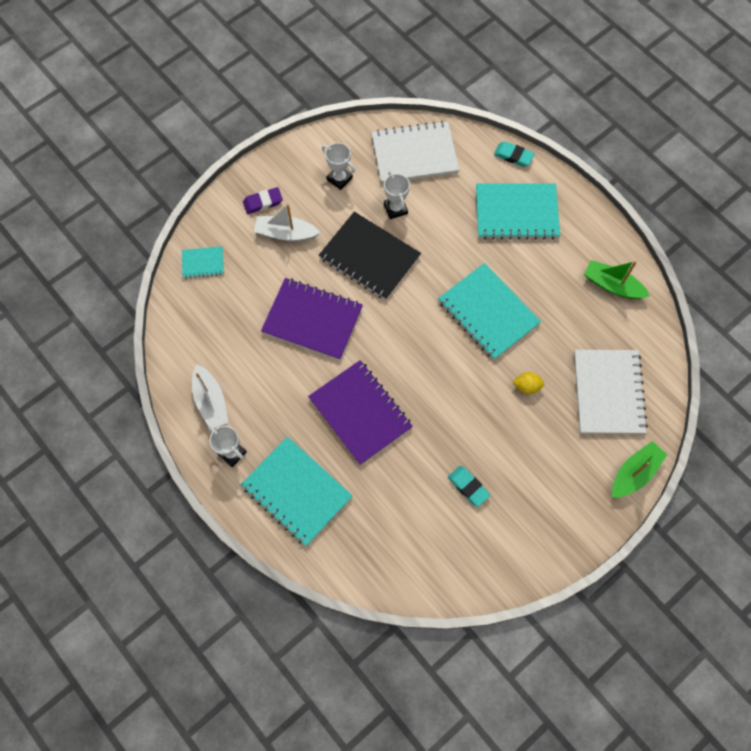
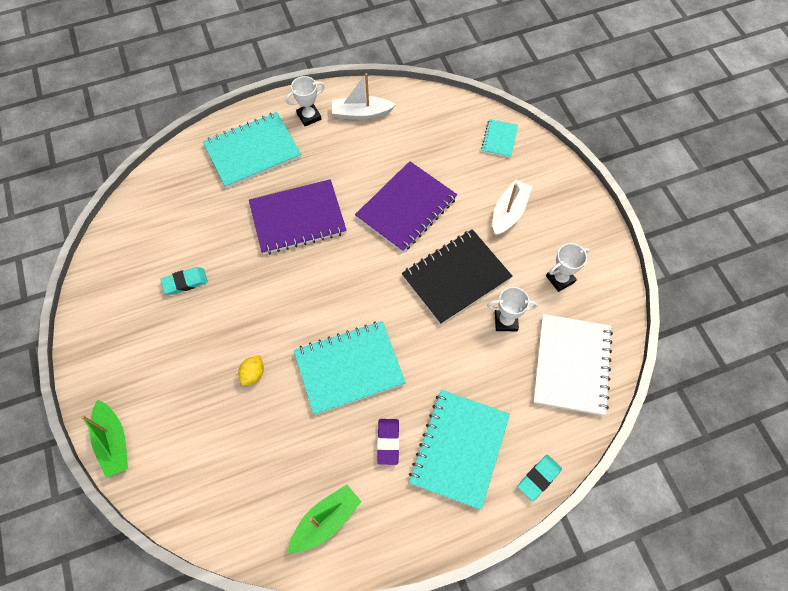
camera: 110 degrees right, 5 degrees down
(263, 202) = (551, 203): purple eraser -> purple eraser (388, 442)
(608, 392) = (207, 455): white notebook -> none

